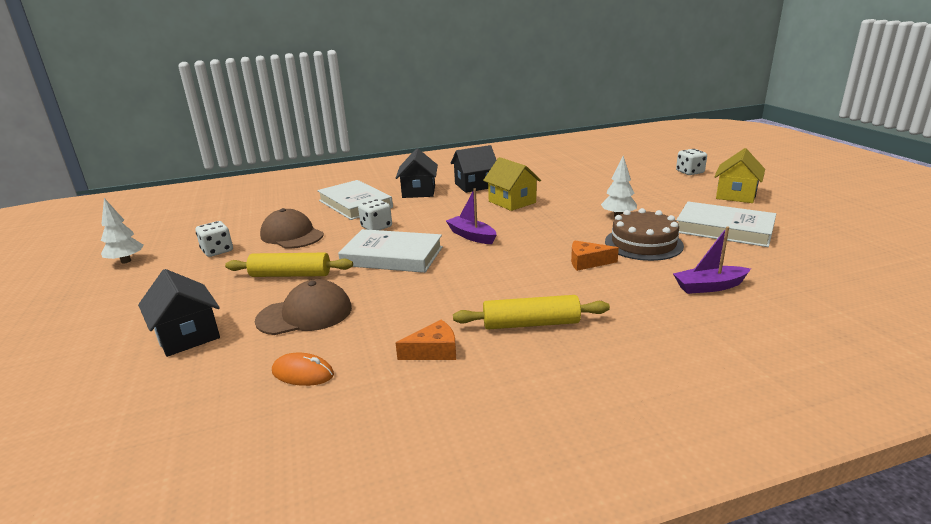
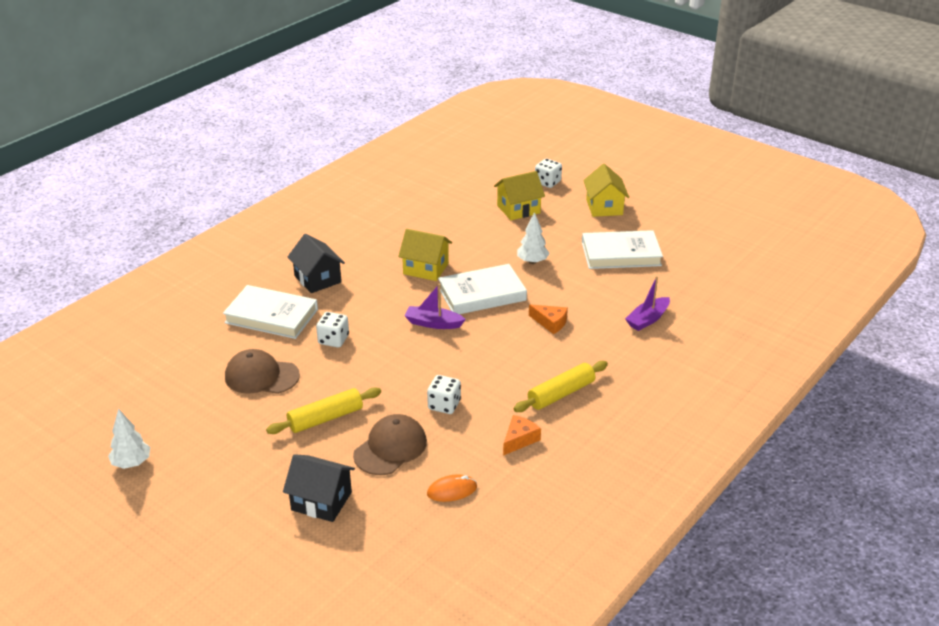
camera: 35 degrees left, 10 degrees up
(217, 251) = (212, 419): white dice -> white dice (444, 405)
(392, 256) = (390, 368): white book -> white book (482, 294)
(475, 185) = (366, 254): black house -> none
(587, 262) = (550, 323): orange cheese -> orange cheese turned 120 degrees counterclockwise
(642, 183) = (518, 209): none -> yellow house
(643, 243) = (575, 289): brown cake -> none

